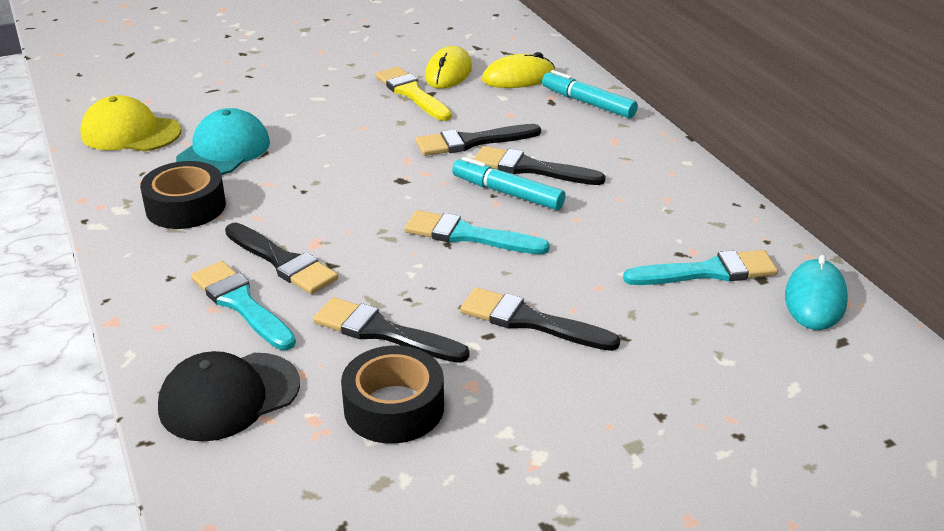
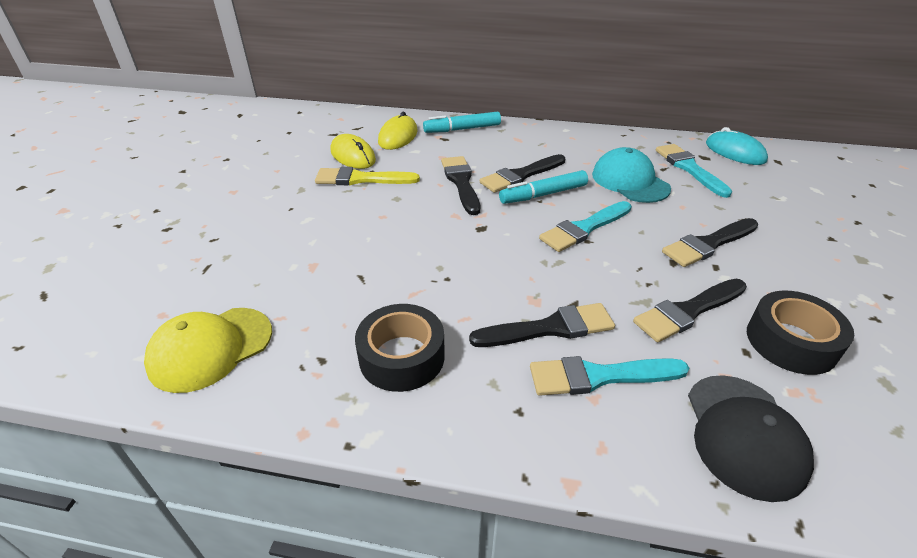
camera: 55 degrees left, 5 degrees up
(224, 150) = (328, 298): turquoise cap -> turquoise cap (630, 181)
(472, 142) = (461, 182): black brush -> black brush turned 150 degrees clockwise
(708, 272) = (689, 168): turquoise brush -> turquoise brush turned 45 degrees counterclockwise

